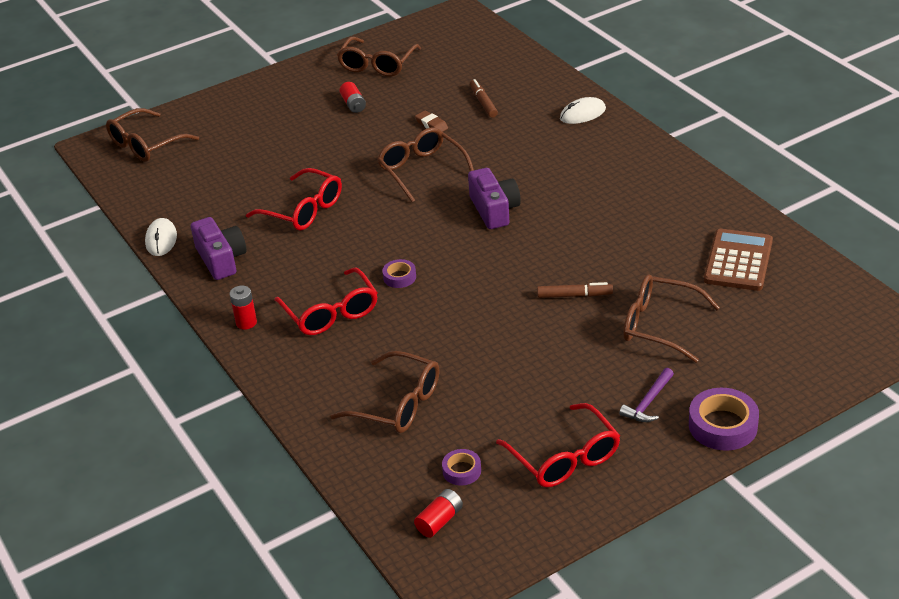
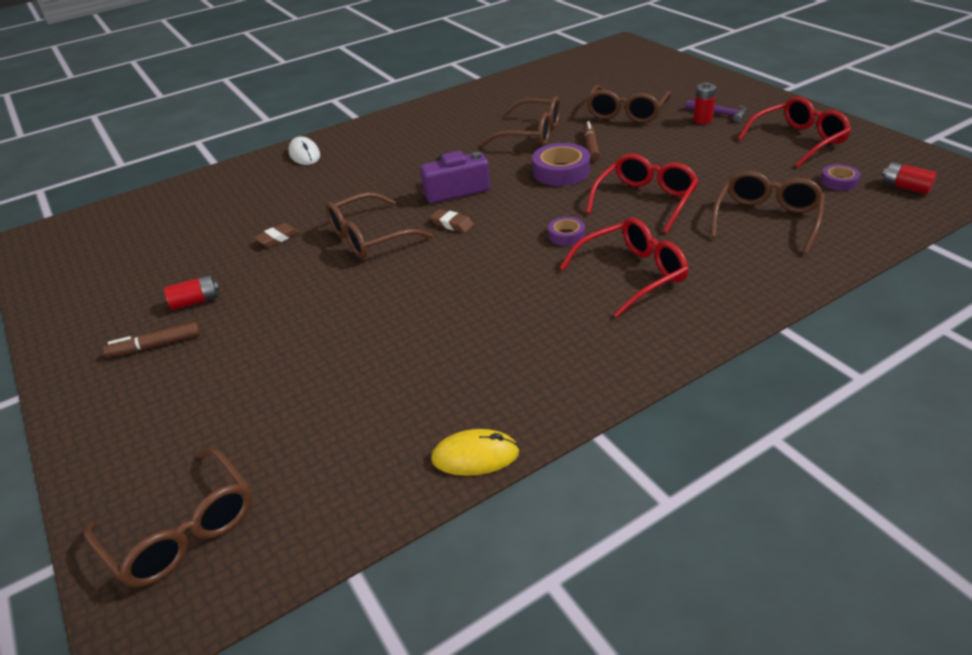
camera: 90 degrees left, 0 degrees up
(161, 239) = (475, 456): white mouse -> yellow mouse
(221, 259) = (529, 380): purple camera -> none
(246, 322) = (661, 337): red battery -> red battery (702, 120)
(304, 210) = (428, 317): red glasses -> red glasses (645, 200)
(377, 65) = (109, 291): brown glasses -> brown glasses (532, 133)
(433, 212) = (452, 224): none -> brown eraser
(483, 102) = (250, 208): brown marker -> brown marker (155, 345)
(722, 425) = (735, 90): purple tape -> purple tape (561, 171)
(738, 261) = (543, 88): brown calculator -> none

